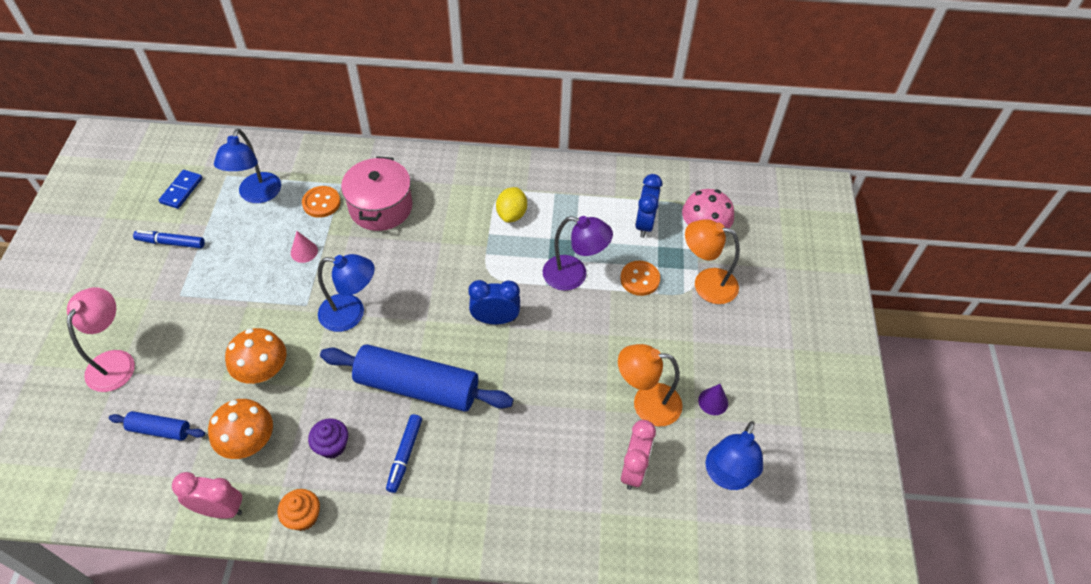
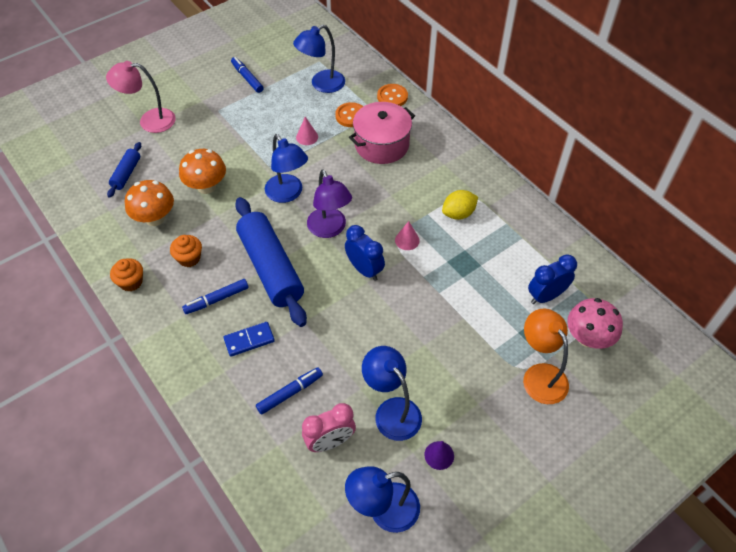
camera: 50 degrees right, 0 degrees up
(115, 361) = (149, 121): pink lamp -> pink lamp turned 150 degrees counterclockwise
(160, 430) = (126, 174): blue rolling pin -> blue rolling pin turned 45 degrees clockwise
(181, 190) = (286, 53): blue domino -> blue domino (249, 340)
(220, 509) = (102, 240): pink clock -> none
(332, 446) = (189, 258): purple cupcake -> orange cupcake
(499, 268) = (407, 240): none -> pink cone
(560, 466) = (290, 393): none -> blue marker
(574, 275) = (450, 287): purple lamp -> purple lamp (329, 229)
(640, 279) = (493, 329): orange button -> orange button (392, 97)
(646, 403) = (392, 411): orange lamp -> blue lamp

